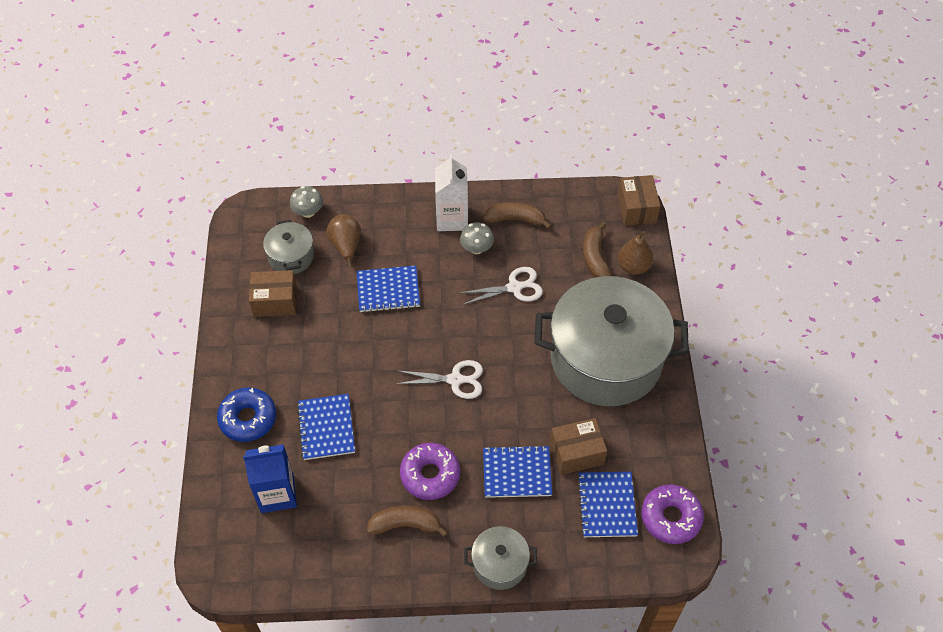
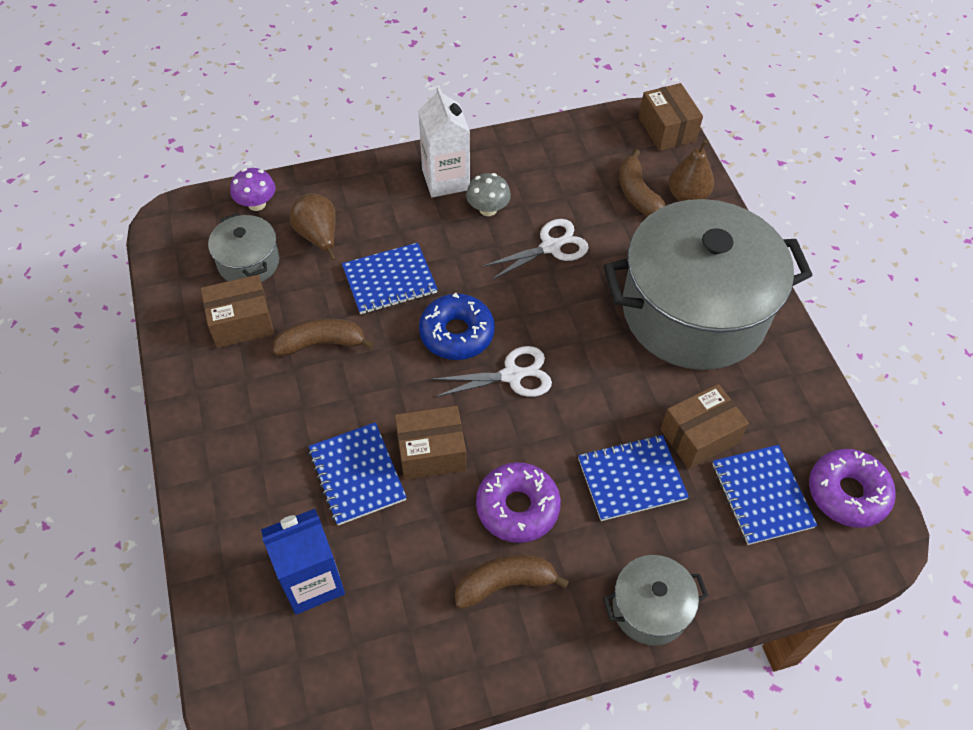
camera: 15 degrees left, 0 degrees up
(248, 419) = (243, 485): blue donut -> blue donut (457, 333)
(308, 212) = (257, 204): grey mushroom -> purple mushroom
(381, 423) = (431, 452): none -> brown box
(515, 219) = (525, 167): brown banana -> brown banana (322, 343)

